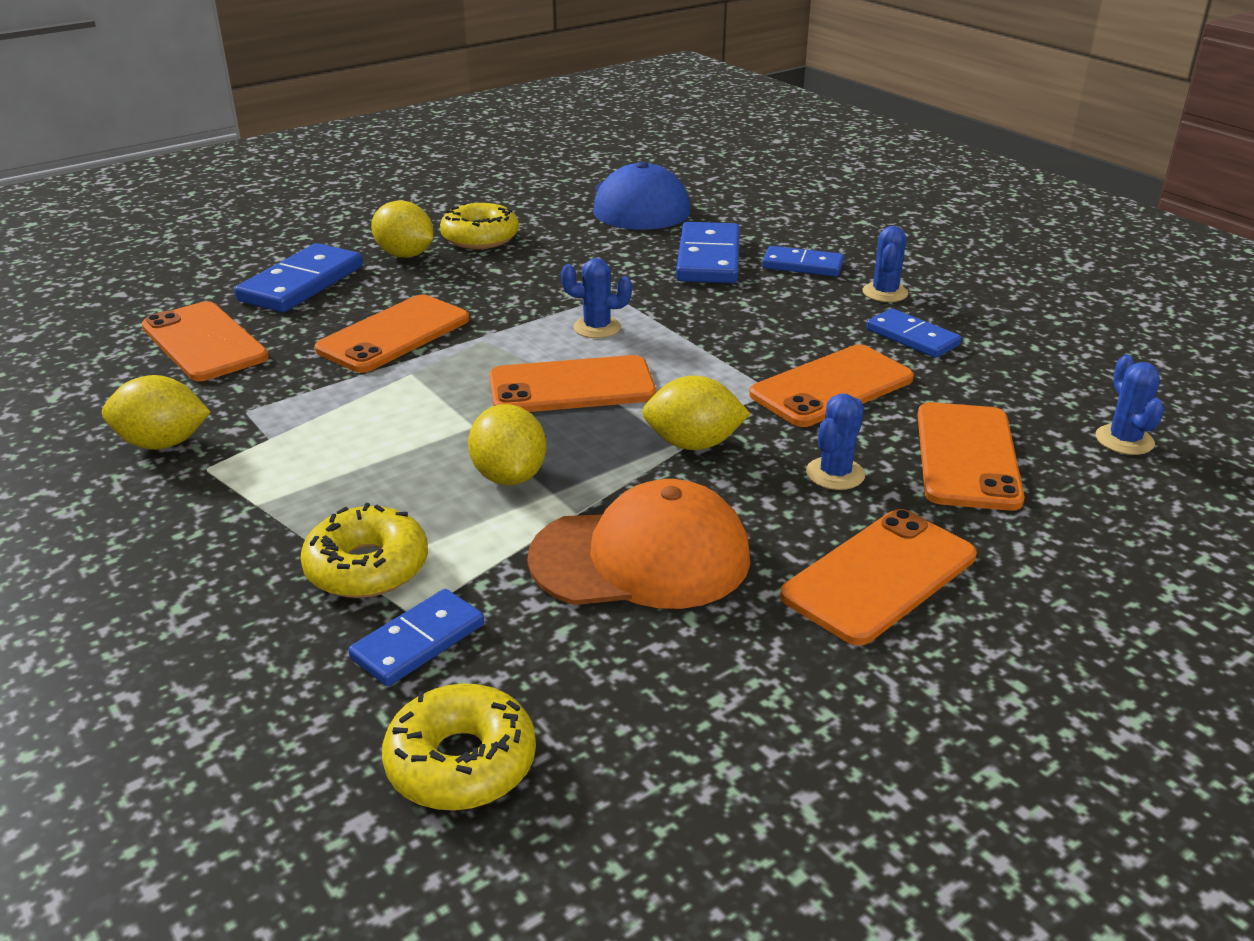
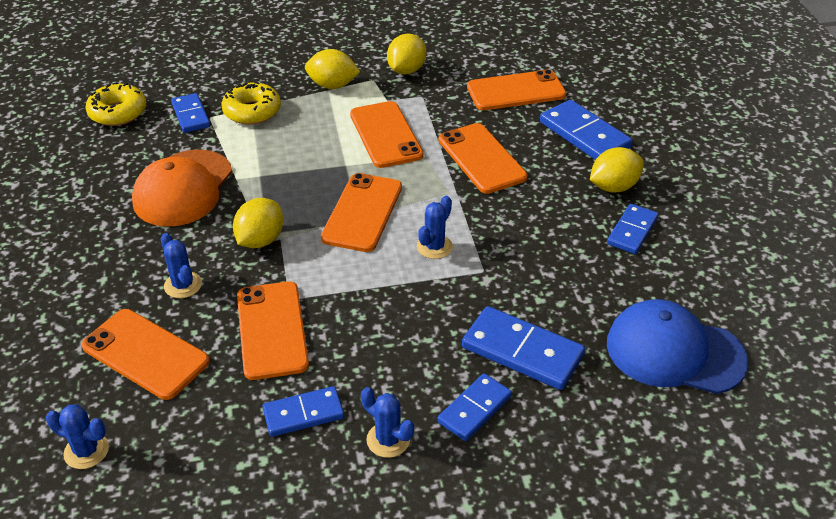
camera: 115 degrees right, 10 degrees up
(480, 238) = (632, 231): yellow donut -> blue domino
(509, 476) = (287, 166): yellow lemon -> yellow lemon (332, 85)
(879, 576) = (93, 261): orange phone -> orange phone (385, 135)

